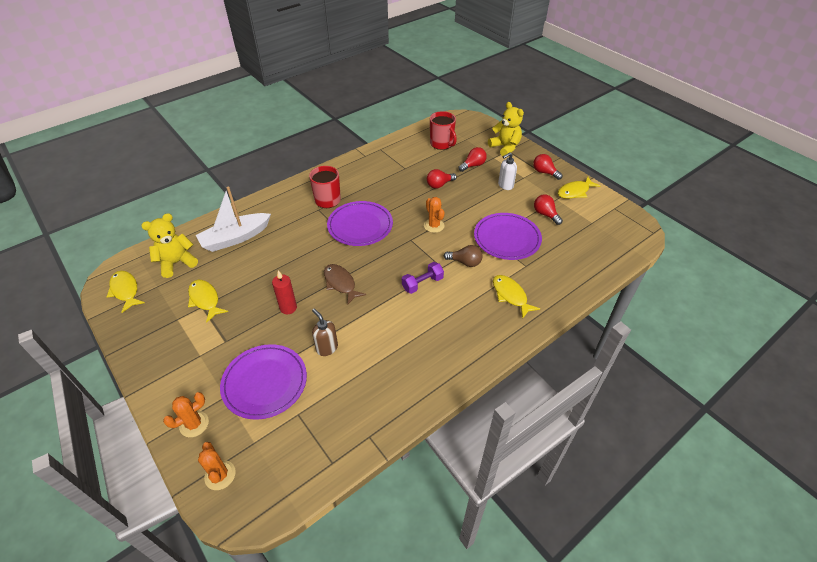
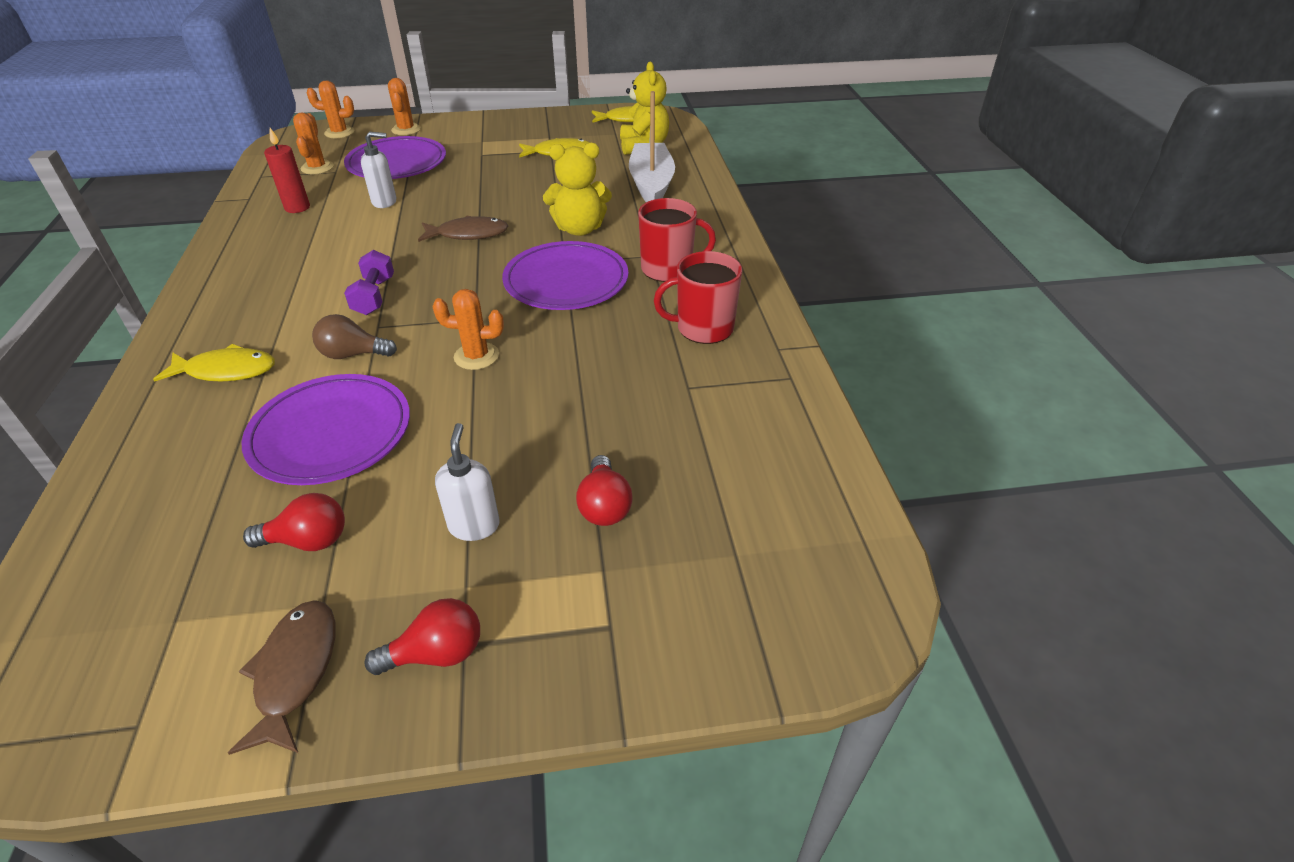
camera: 120 degrees right, 5 degrees down
(288, 308) = (478, 193): red candle -> red candle (297, 208)
(297, 432) = (317, 168): none -> orange cactus
(327, 348) = (385, 202): brown soap dispenser -> white soap dispenser
(439, 185) = (584, 413): red light bulb -> none
(441, 144) = (745, 490): red mug -> red mug (703, 328)
(465, 262) = (353, 354): brown light bulb -> brown light bulb turned 45 degrees clockwise
(505, 147) = (628, 628): yellow teddy bear -> yellow teddy bear (579, 229)
(575, 192) = (295, 672): yellow fish -> brown fish

